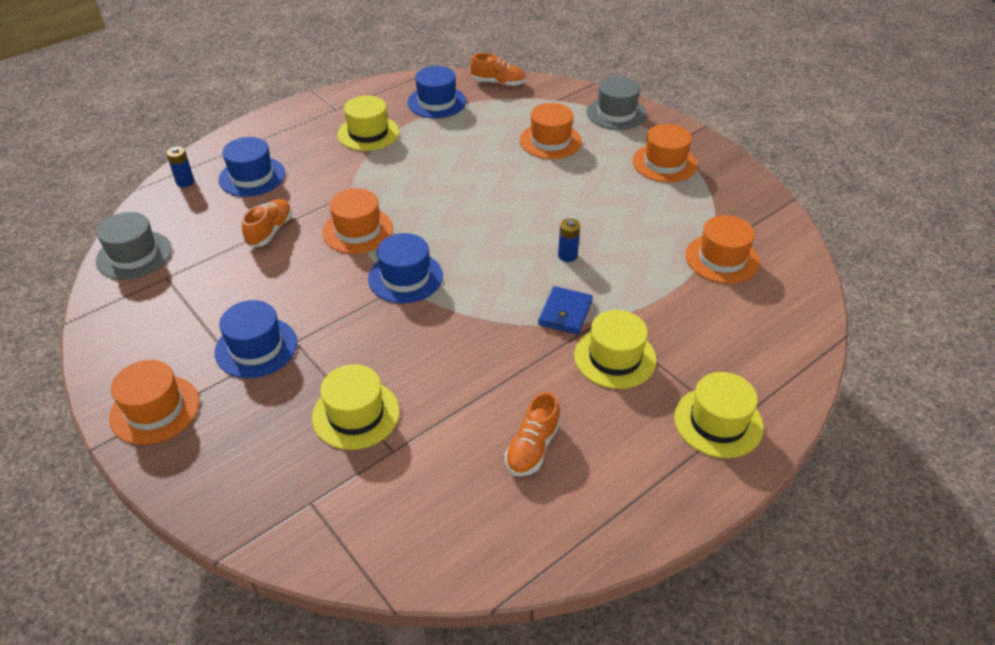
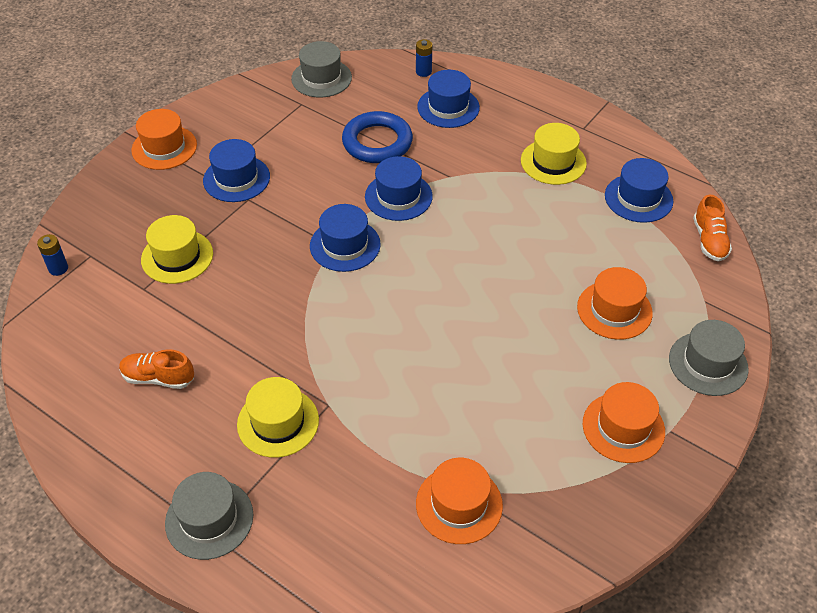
camera: 75 degrees right, 5 degrees up
(270, 231) = (377, 142): orange shoe -> blue ring
(358, 230) = (398, 196): orange hat -> blue hat
(565, 313) = (329, 373): blue wallet -> none
(567, 255) = (416, 360): blue battery -> blue battery (58, 268)
(718, 422) = (209, 519): yellow hat -> grey hat

